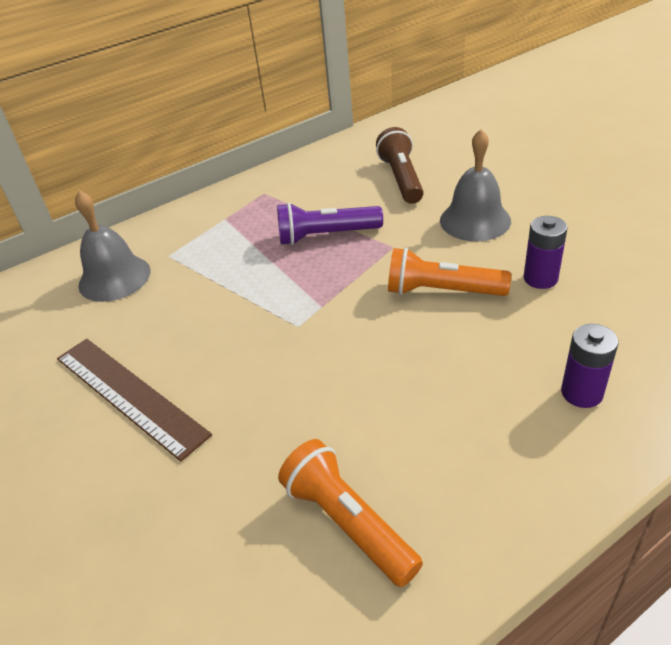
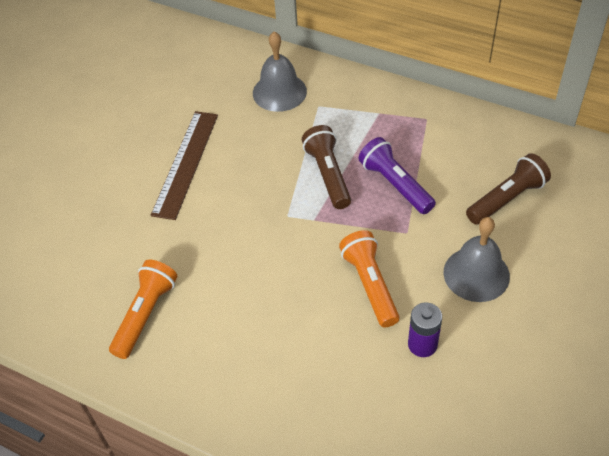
camera: 60 degrees right, 10 degrees up
(269, 277) = (328, 175): none -> brown flashlight
(581, 393) = (306, 405): purple battery -> none

